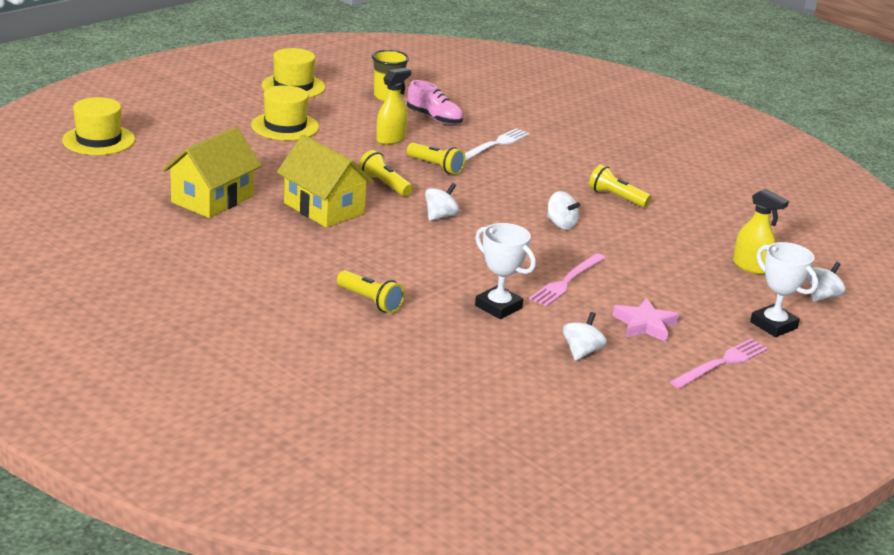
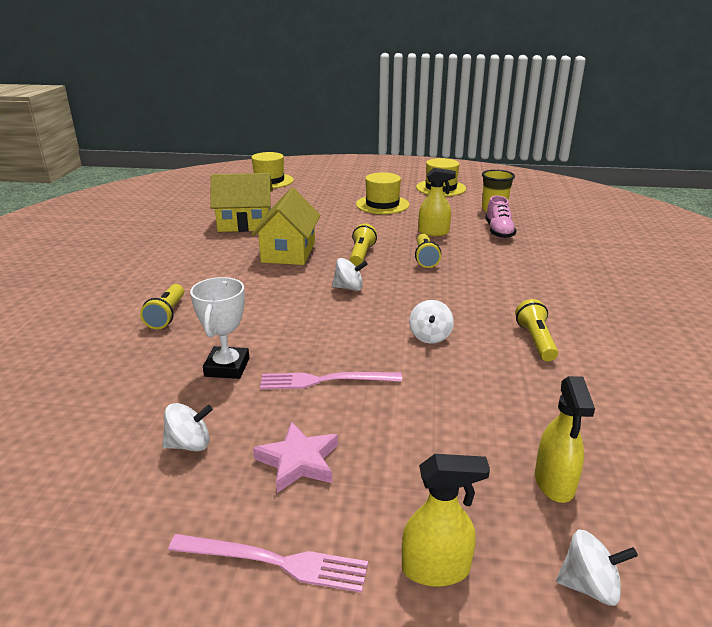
camera: 55 degrees right, 0 degrees up
(495, 144) = (509, 262): white fork -> none
(773, 325) = (436, 569): white trophy -> yellow spray bottle

